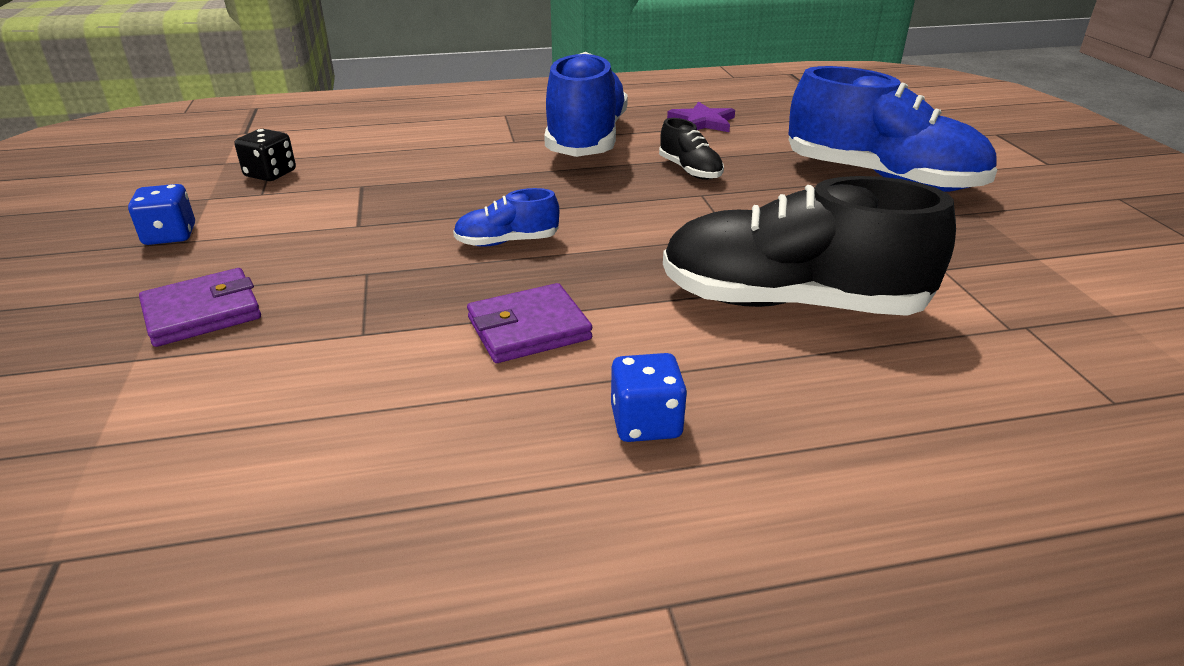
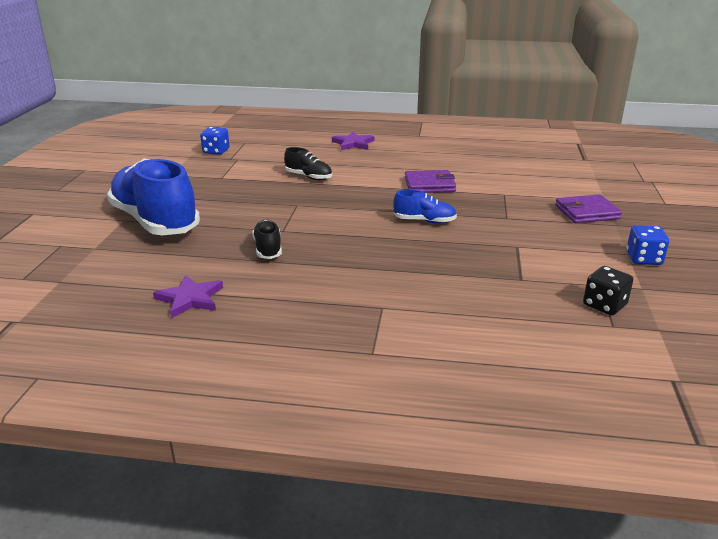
camera: 160 degrees left, 5 degrees down
(586, 140) = (316, 295): blue shoe -> none
(646, 423) = (401, 158): blue dice -> blue dice (216, 151)
(791, 303) = (308, 177): black shoe -> black shoe, size x0.45
(835, 472) = (353, 143): none -> purple star

